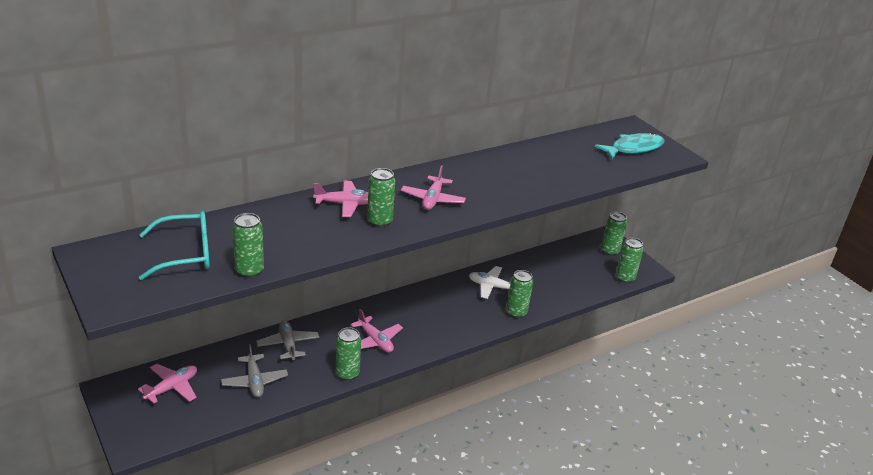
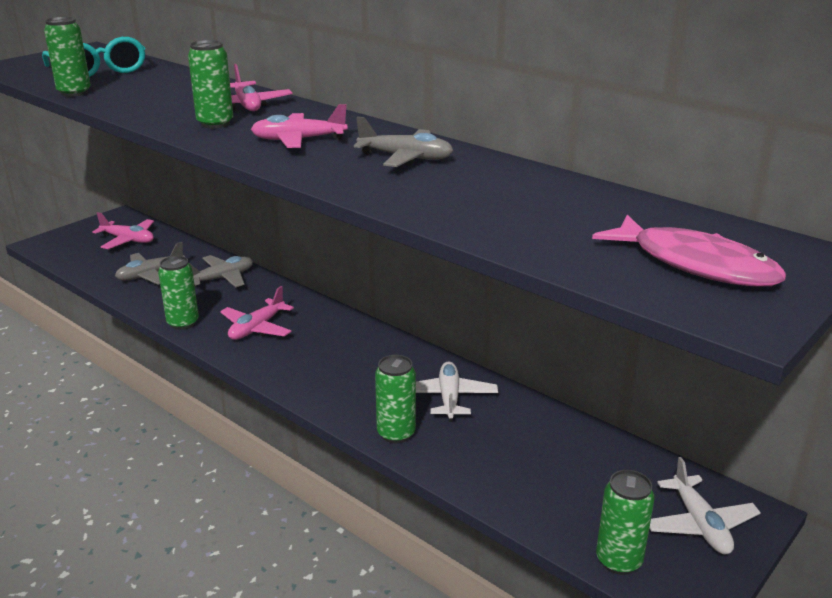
camera: 75 degrees right, 5 degrees down
(483, 175) = (406, 158): none -> grey plane
(610, 251) = (700, 524): green can -> white plane
(633, 148) = (695, 264): turquoise fish -> pink fish

